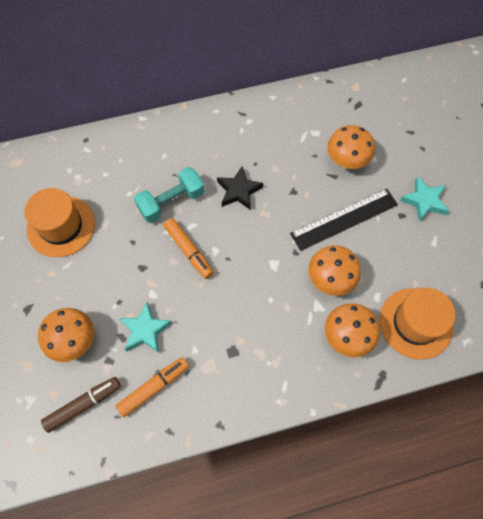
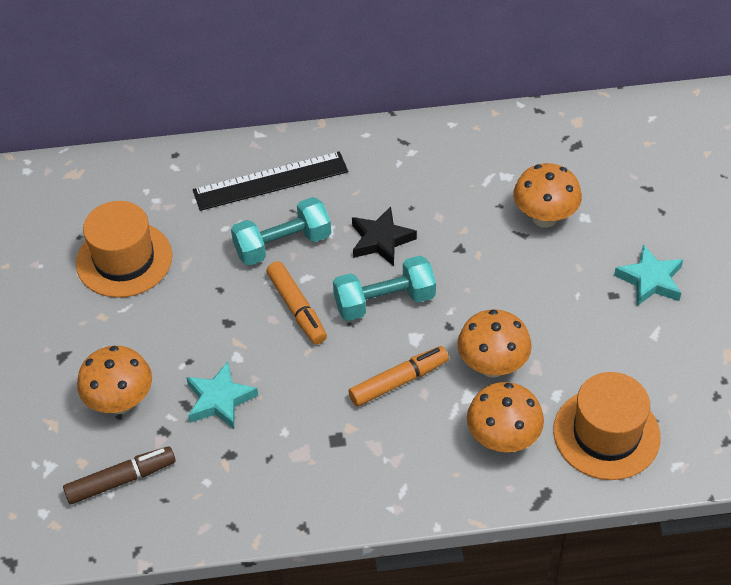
camera: 10 degrees right, 15 degrees down
(154, 387) = (220, 470): orange marker -> orange marker (398, 381)
(248, 238) = (384, 301): none -> turquoise dumbbell
(344, 219) = (527, 291): black ruler -> black ruler (270, 181)

